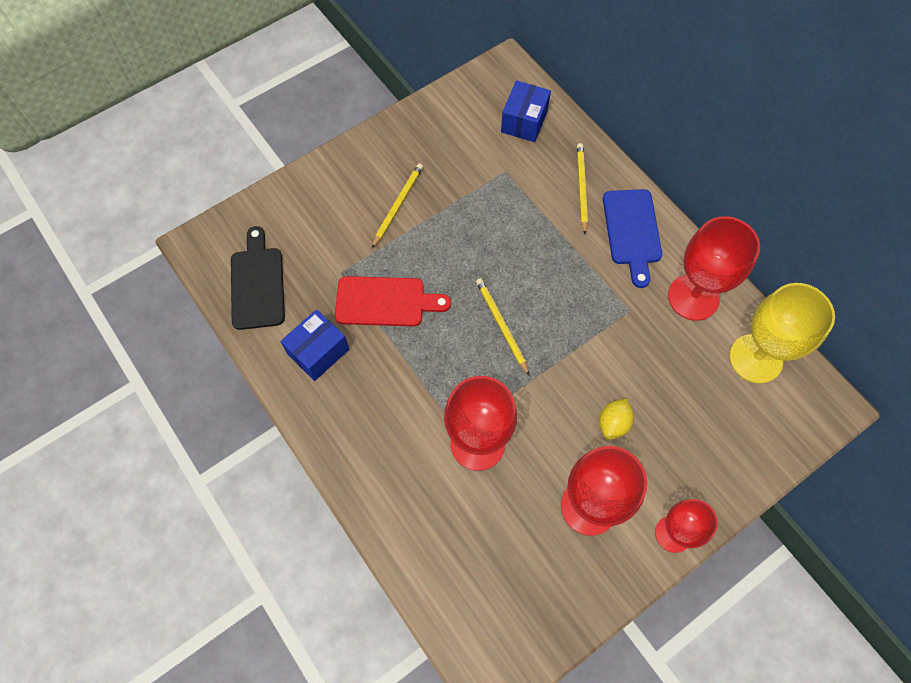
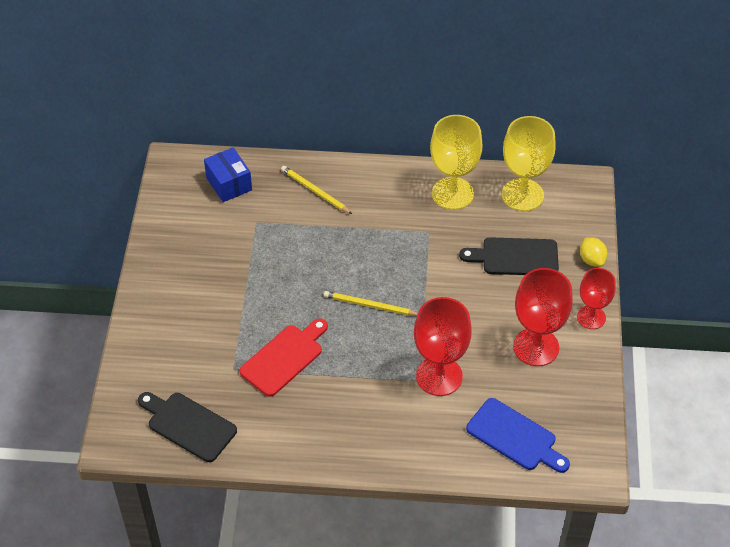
camera: 50 degrees left, 15 degrees down
(318, 352) = (282, 422): blue box -> none
(398, 205) = (216, 300): yellow pencil -> none
(613, 423) = (495, 296): yellow lemon -> yellow lemon (592, 260)
(632, 231) = (375, 189): blue cutting board -> blue cutting board (515, 437)
(675, 408) = (515, 257): none -> black cutting board
(693, 297) = (452, 193): red goblet -> yellow goblet

